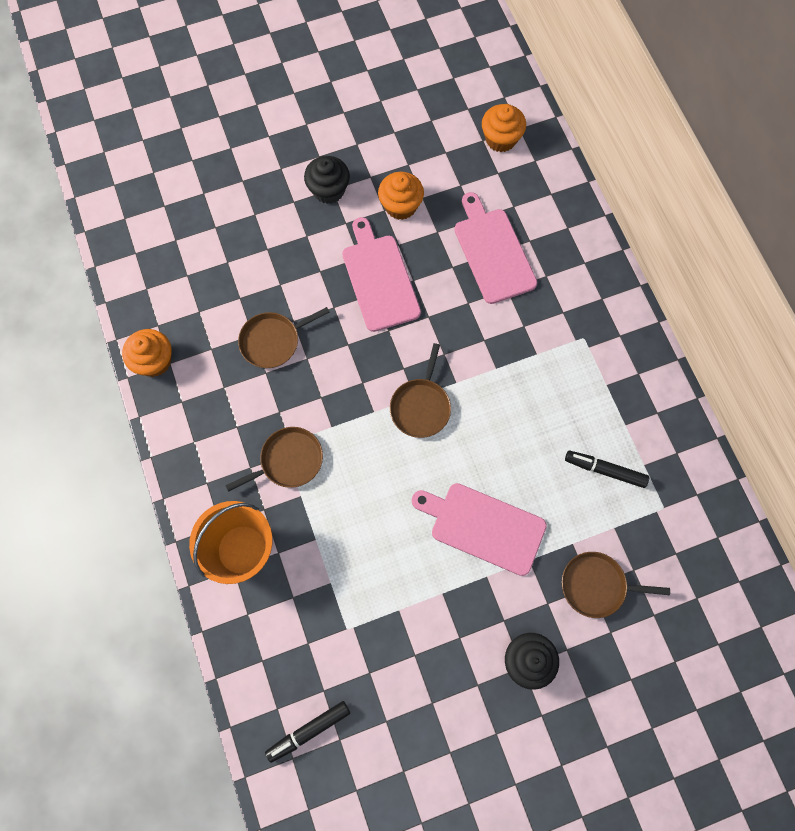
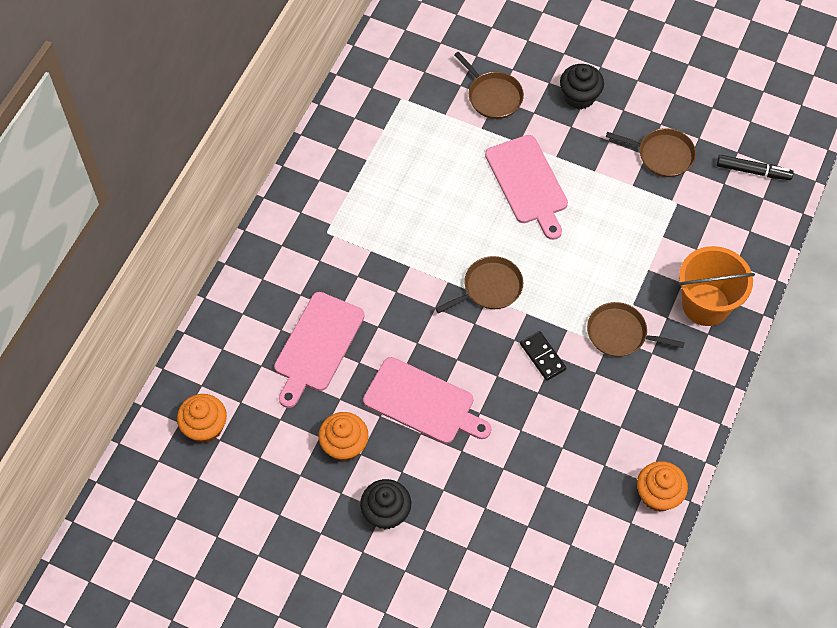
camera: 135 degrees left, 10 degrees down
(273, 341) = (551, 428): brown pan -> brown pan (662, 155)
(329, 388) = (542, 357): none -> black domino
(379, 279) = (423, 403): pink cutting board -> pink cutting board turned 90 degrees counterclockwise
(605, 470) = (412, 147): black marker -> none

